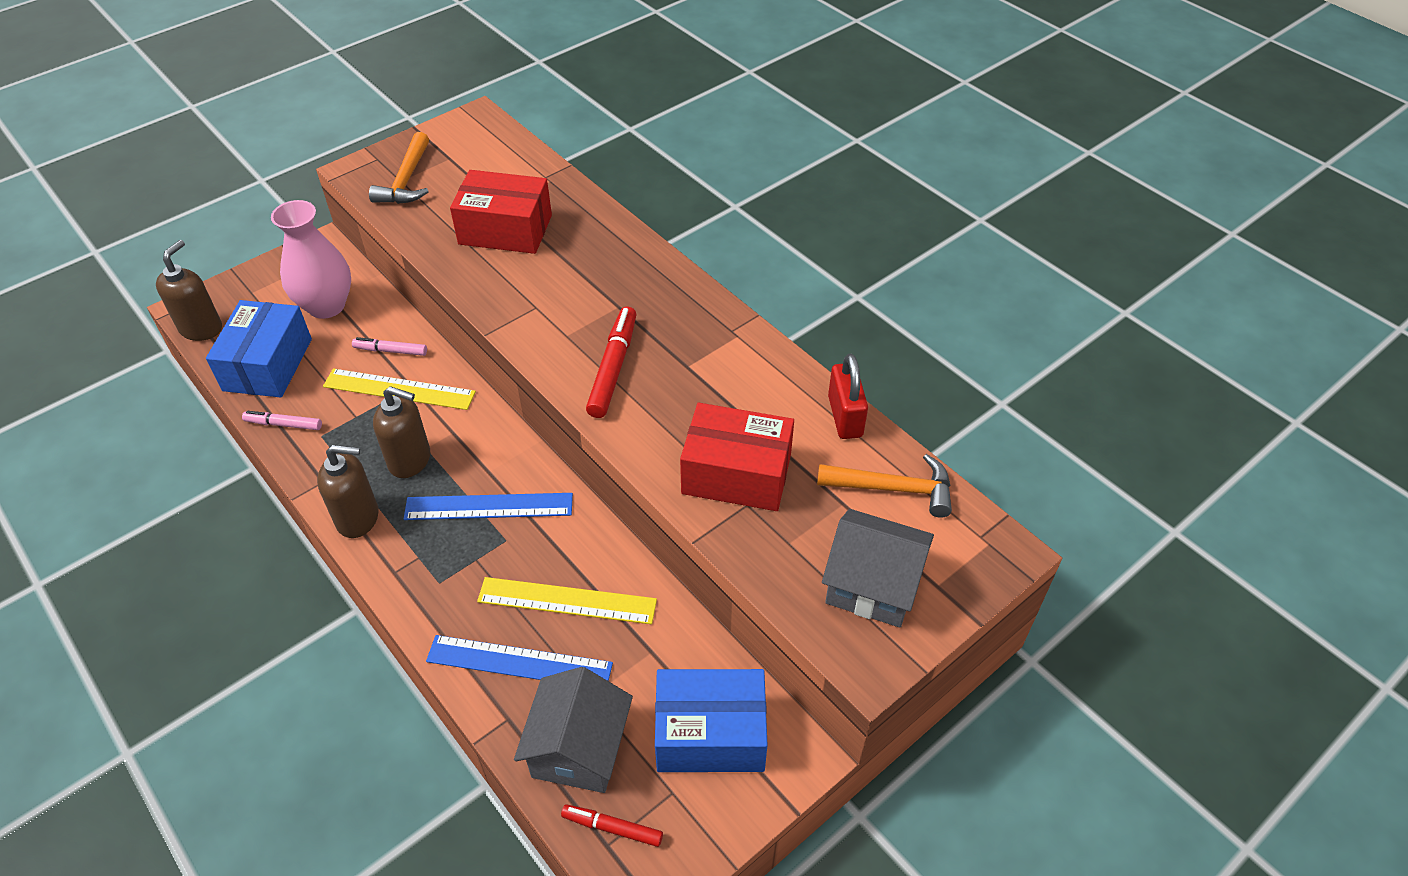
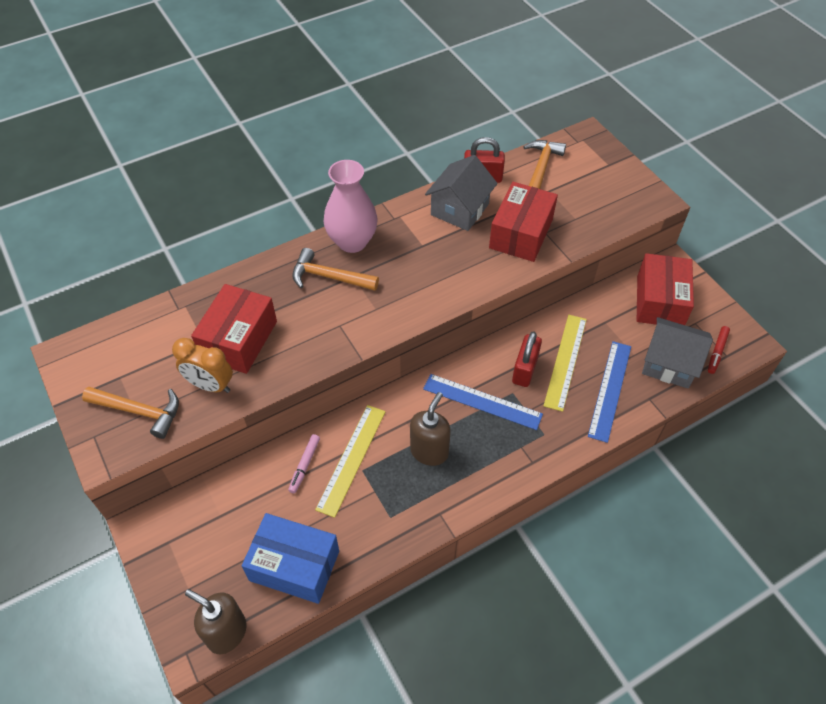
camera: 80 degrees left, 5 degrees up
(284, 424) = (371, 547): pink marker -> none
(326, 306) = (230, 519): pink vase -> pink vase (352, 242)
(358, 518) = (480, 486): brown soap dispenser -> none
(441, 221) = (210, 385): none -> orange clock
(489, 507) = (482, 401): blue ruler -> blue ruler turned 75 degrees counterclockwise
(546, 551) = (524, 369): none -> red padlock
(612, 285) = (329, 277): none -> orange hammer
(613, 368) = (416, 285): red marker -> none
(710, 734) = (660, 301): blue box -> red box
(872, 585) = (607, 189): grey house -> grey house (460, 209)

